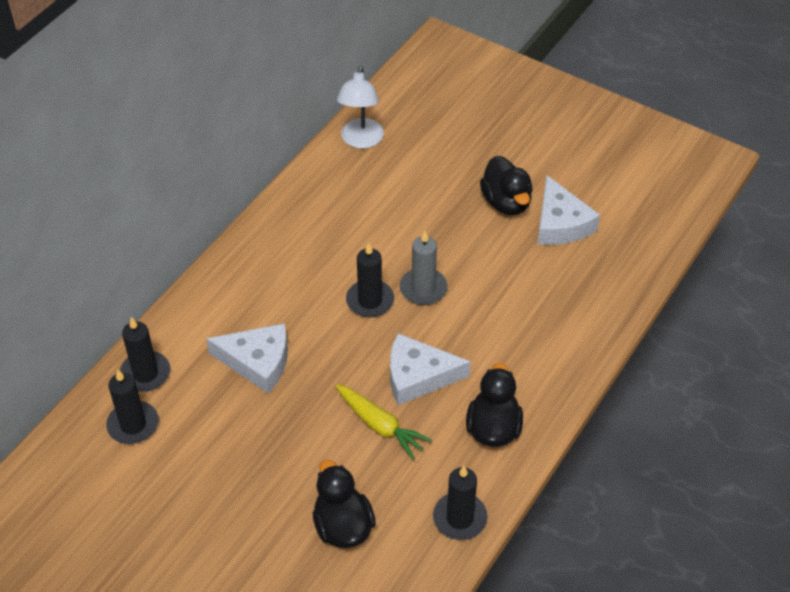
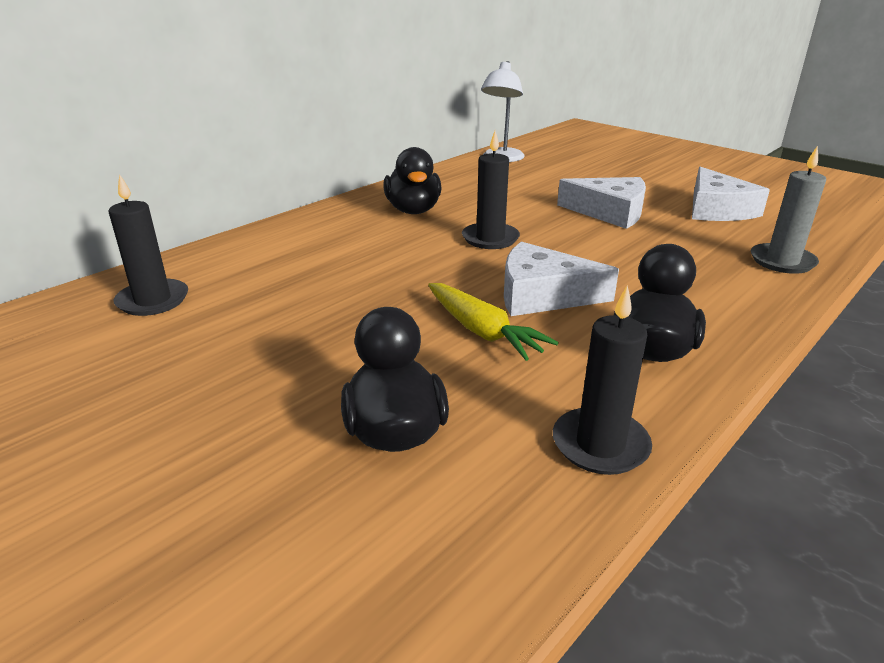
camera: 10 degrees right, 20 degrees down
(145, 374) = (200, 265): black candle -> none
(257, 362) = (339, 268): white cheese -> white cheese (610, 212)
(423, 288) = (555, 236): grey candle -> grey candle (782, 261)
(506, 202) = (652, 195): black duck -> black duck (413, 210)

